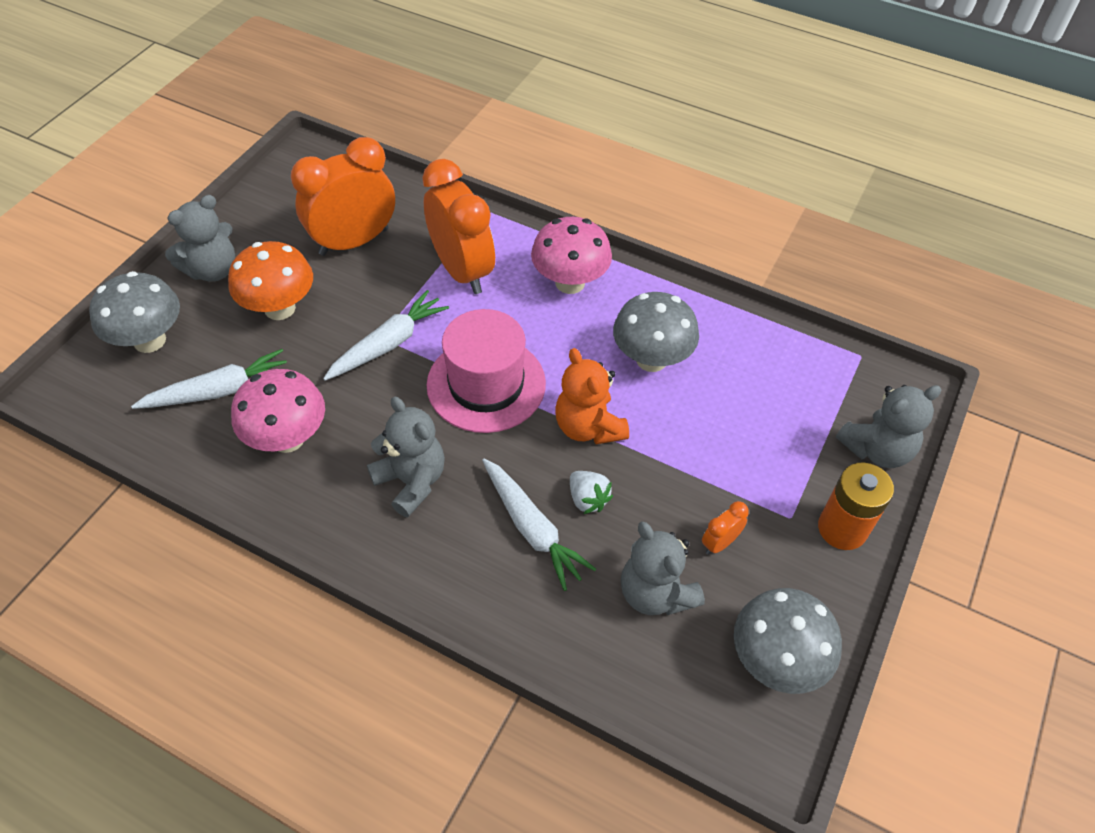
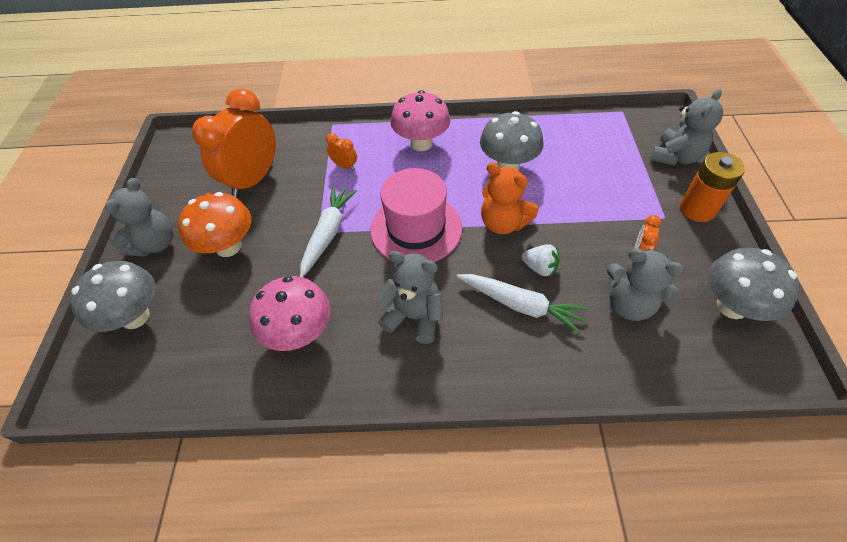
camera: 25 degrees left, 0 degrees up
(219, 391) = (220, 326): white carrot -> none
(462, 271) = (345, 166): orange clock -> orange clock, size x0.42

